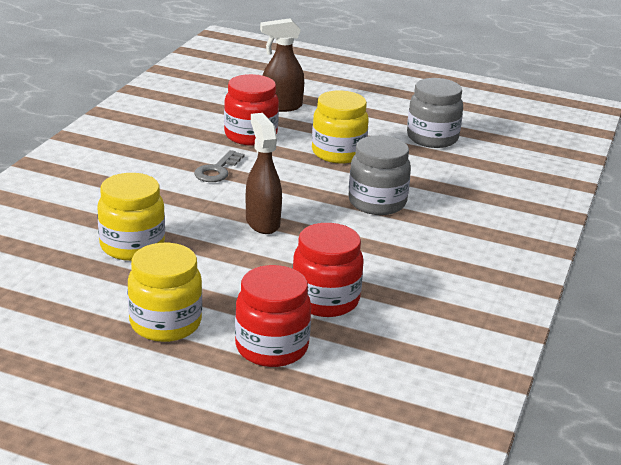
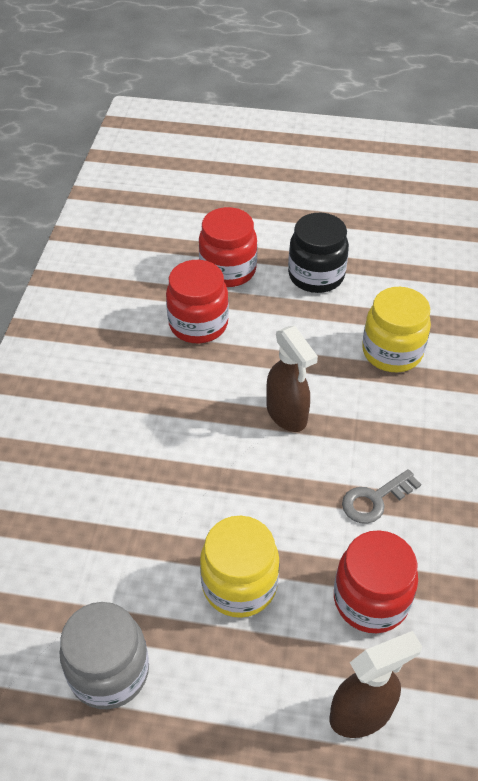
camera: 170 degrees right, 20 degrees up
(165, 323) = (316, 276): yellow jar -> black jar
(217, 170) = (375, 499): grey key -> grey key turned 135 degrees counterclockwise
(377, 203) = (172, 480): grey jar -> none

